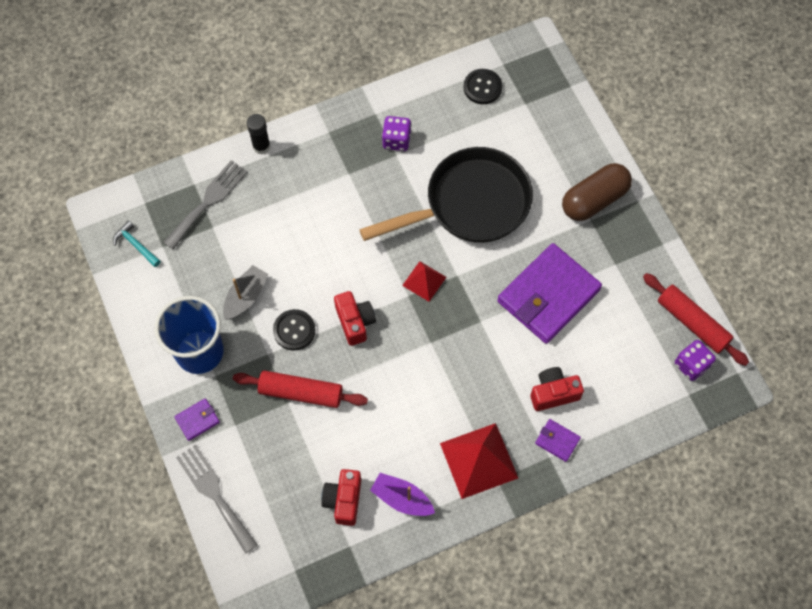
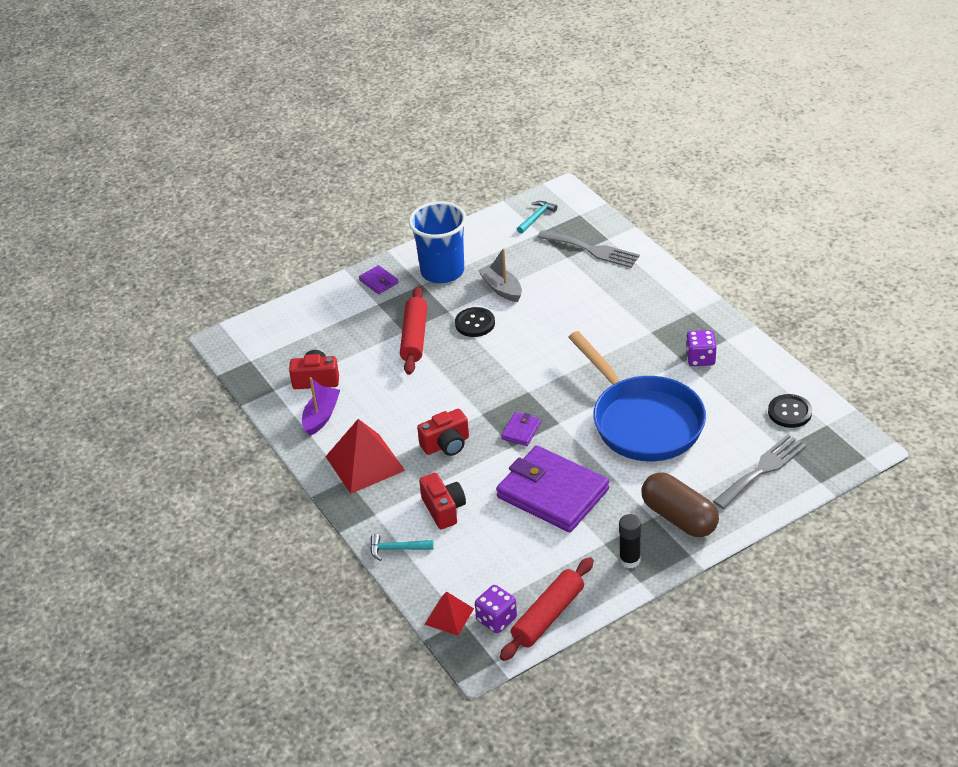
camera: 85 degrees right, 25 degrees down
(215, 495) = (313, 303): grey fork -> grey fork (762, 470)
(246, 297) = (501, 289): grey boat -> grey boat turned 150 degrees counterclockwise
(261, 146) = (661, 271): black glue stick -> black glue stick (629, 560)
(355, 322) = (492, 360): red camera -> red camera (446, 444)
(424, 281) = (546, 400): red pyramid -> red pyramid (449, 616)
(470, 204) = (643, 421): black pan -> blue pan
(557, 441) = (392, 518): purple wallet -> purple wallet (521, 431)
(597, 441) = (396, 549): none -> turquoise hammer

